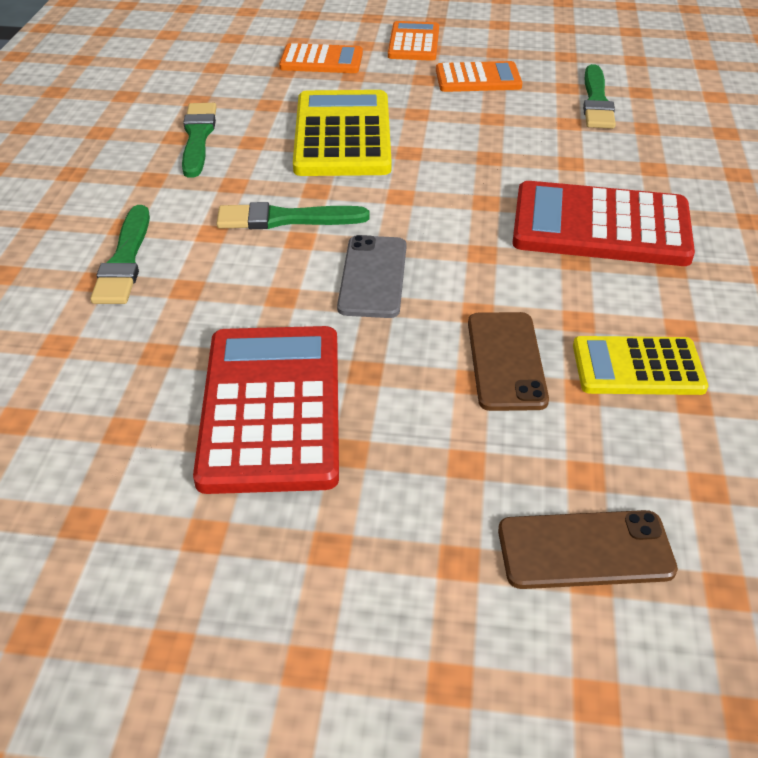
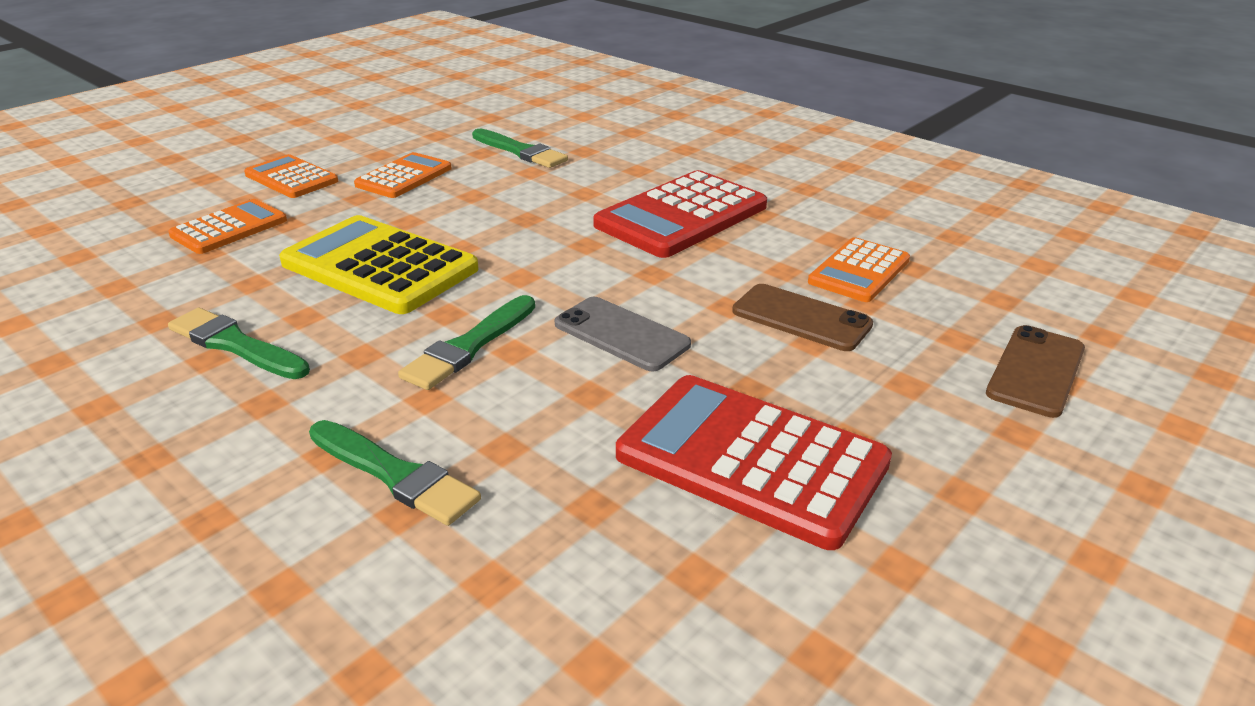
camera: 55 degrees left, 10 degrees down
(637, 367) = (859, 271): yellow calculator -> orange calculator

